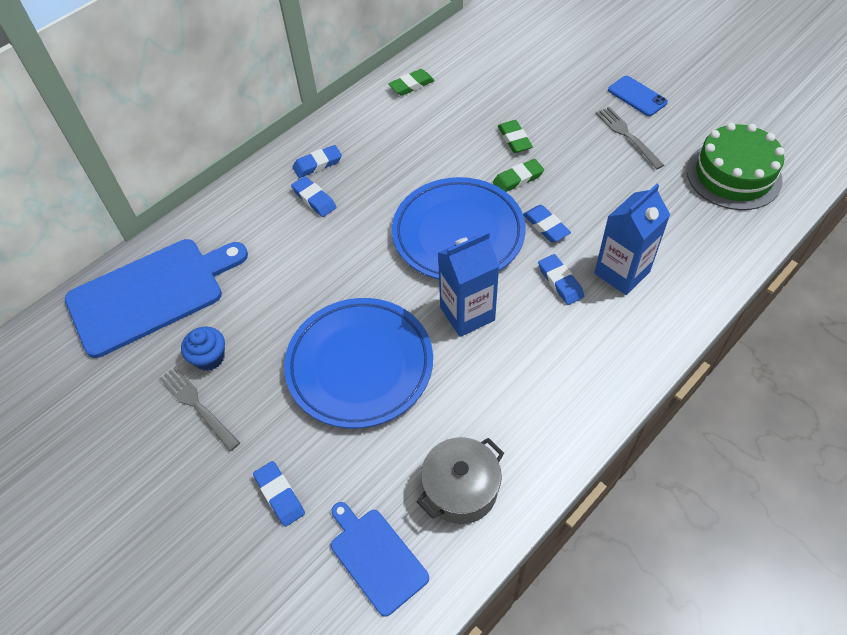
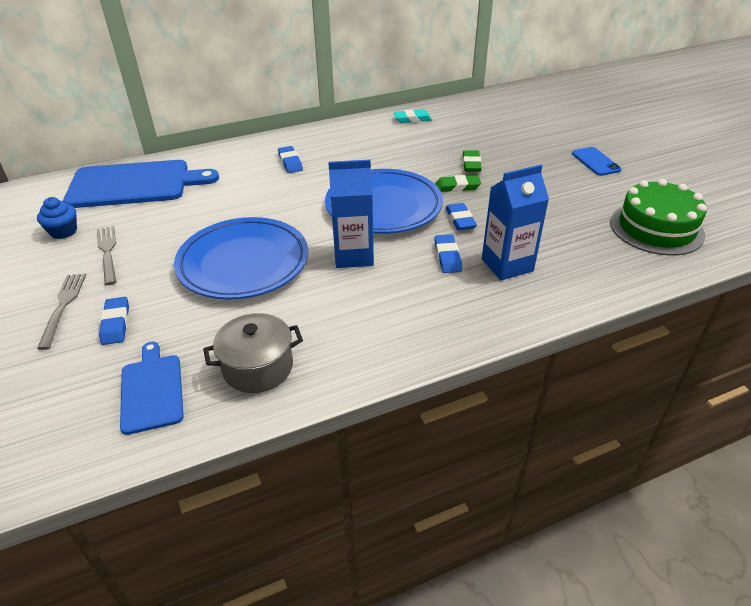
camera: 20 degrees right, 15 degrees down
(209, 357) = (141, 228): blue cupcake -> blue cupcake (63, 231)
(317, 164) = (308, 145): blue eraser -> none
(411, 85) = (412, 119): green eraser -> turquoise eraser
(626, 135) = (570, 182): grey fork -> grey fork (63, 306)

